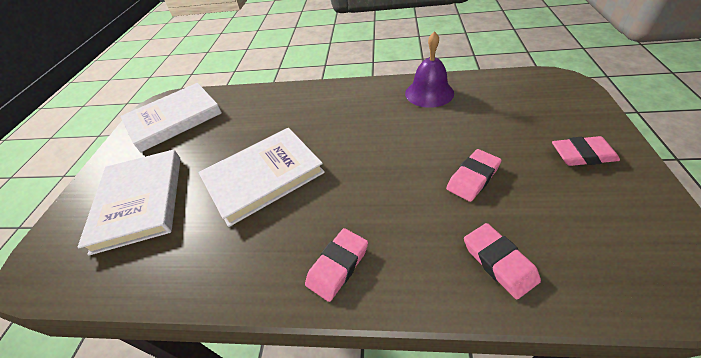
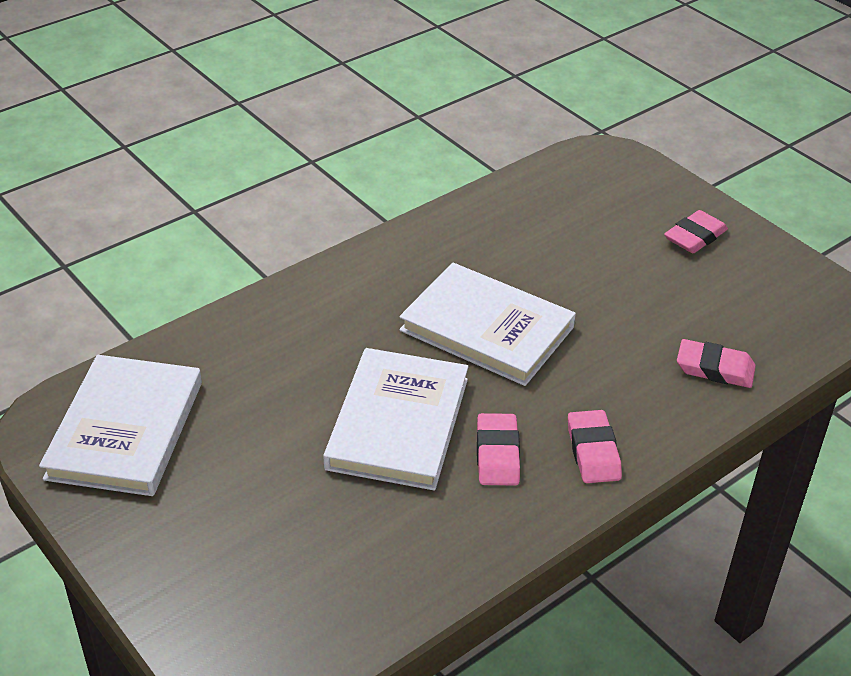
camera: 50 degrees left, 5 degrees down
(140, 201) = (269, 539): white book -> white book (487, 328)
(429, 93) = (474, 227): purple bell -> none
(473, 178) = (624, 307): pink eraser -> pink eraser (497, 454)

